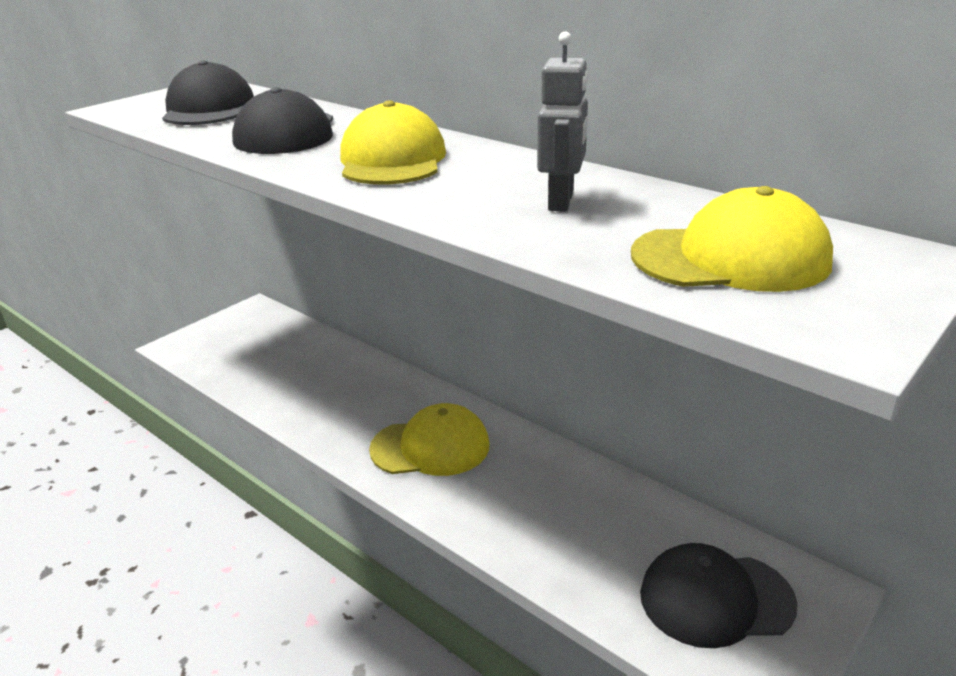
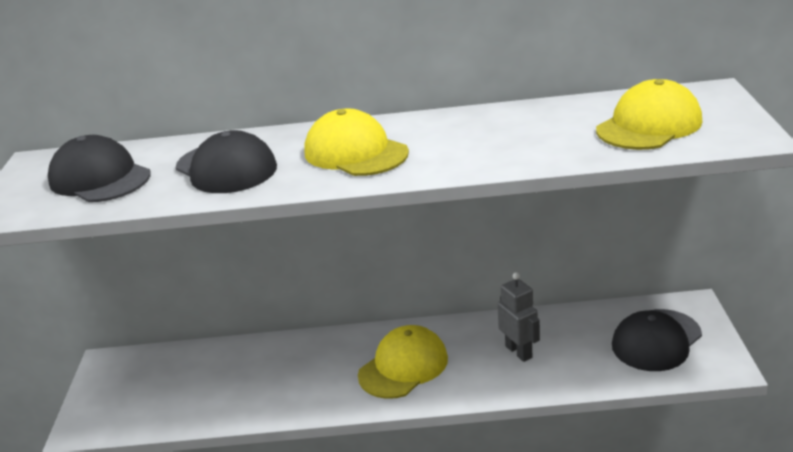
camera: 40 degrees left, 0 degrees up
(561, 202) = (514, 133): grey robot -> grey robot (519, 352)

